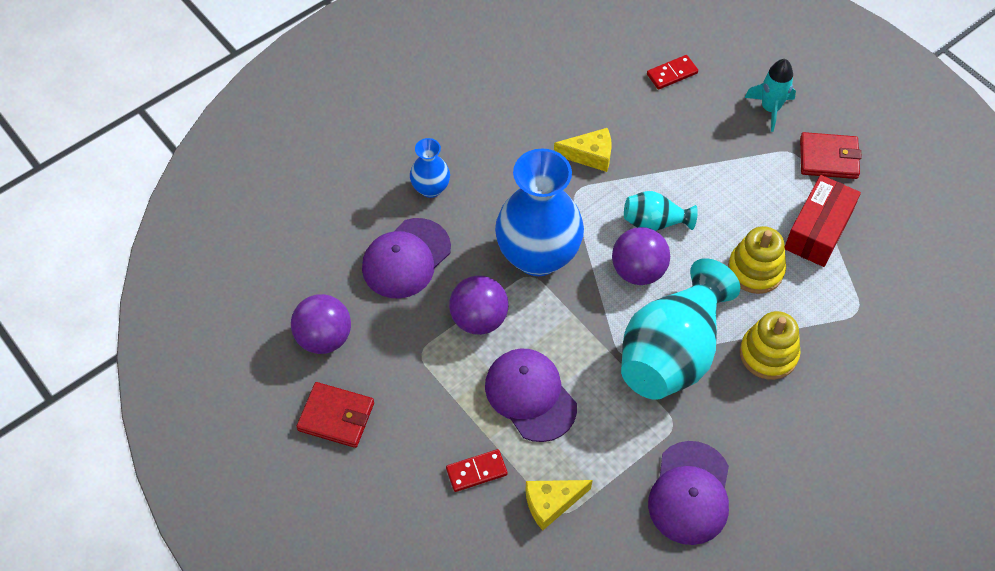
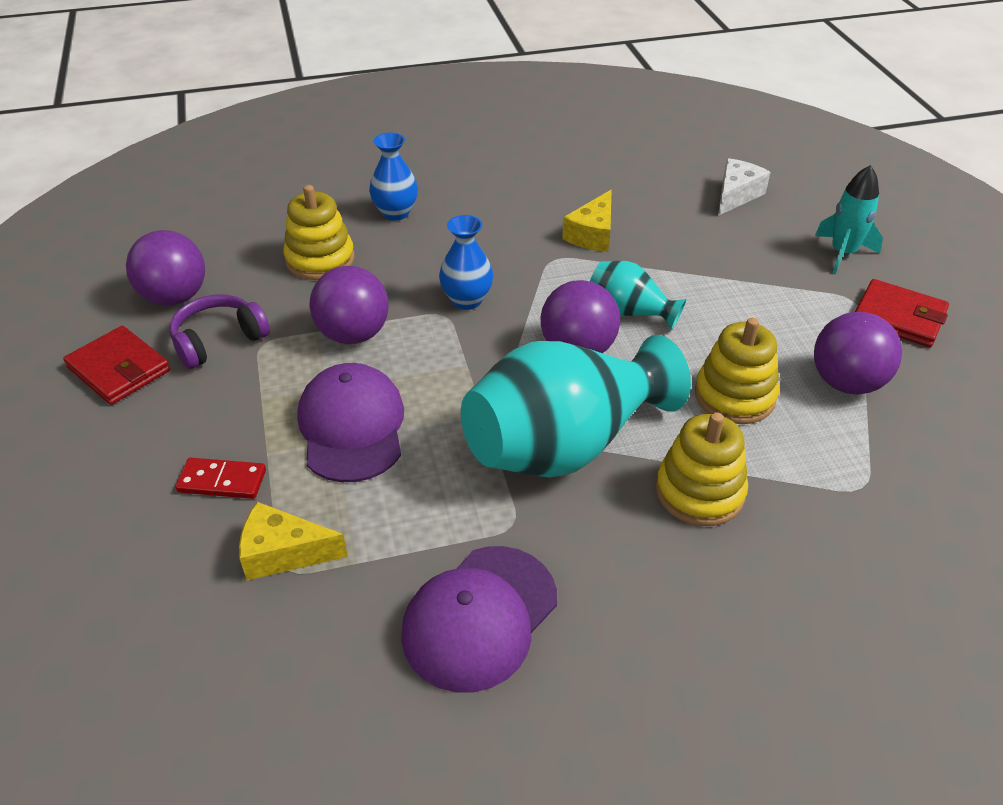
camera: 25 degrees right, 15 degrees down
(387, 363) = (218, 340): none -> purple headphones
(406, 258) = (320, 259): purple cap -> yellow stacking toy
(538, 256) = (467, 300): blue vase -> blue vase, size x0.48
(590, 155) = (592, 234): yellow cheese -> yellow cheese turned 90 degrees clockwise
(672, 74) = (736, 195): red domino -> white cheese
(818, 230) = (846, 383): red box -> purple ball

